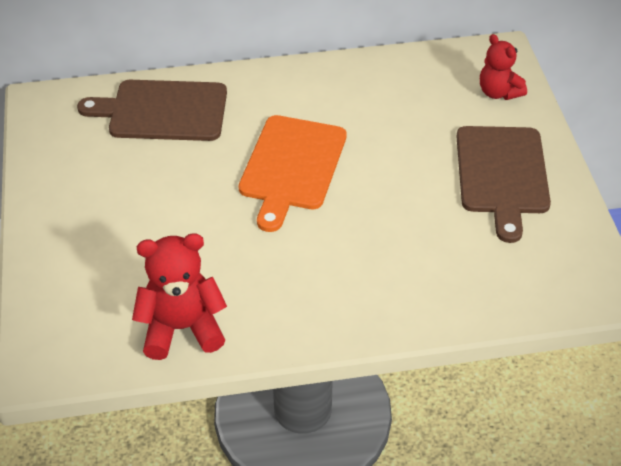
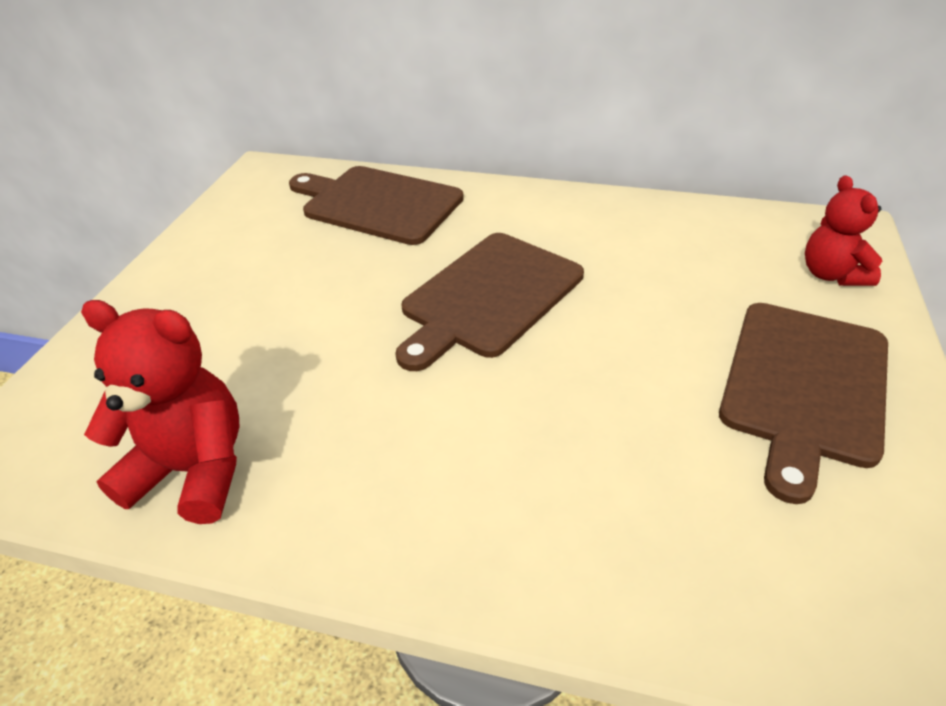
camera: 25 degrees right, 5 degrees down
(291, 166) = (489, 296): orange cutting board -> brown cutting board

